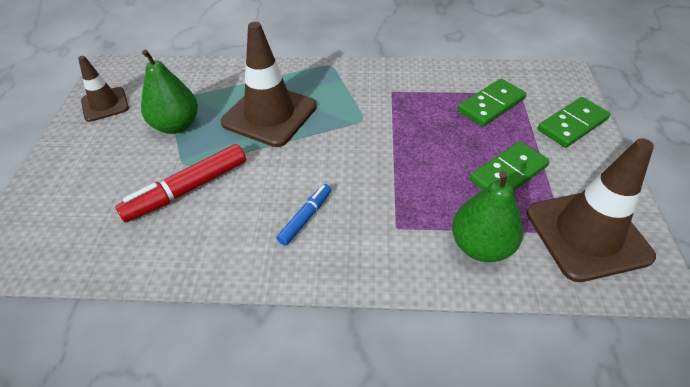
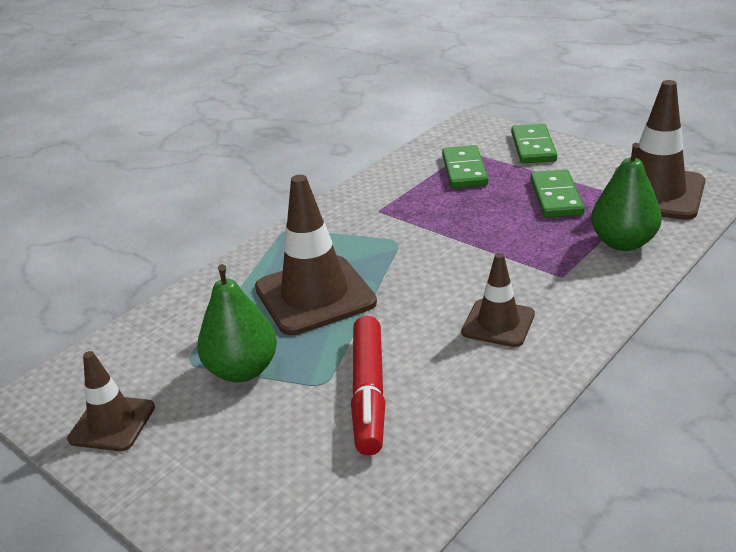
camera: 50 degrees left, 15 degrees down
(305, 218) = (498, 323): blue marker -> brown traffic cone

